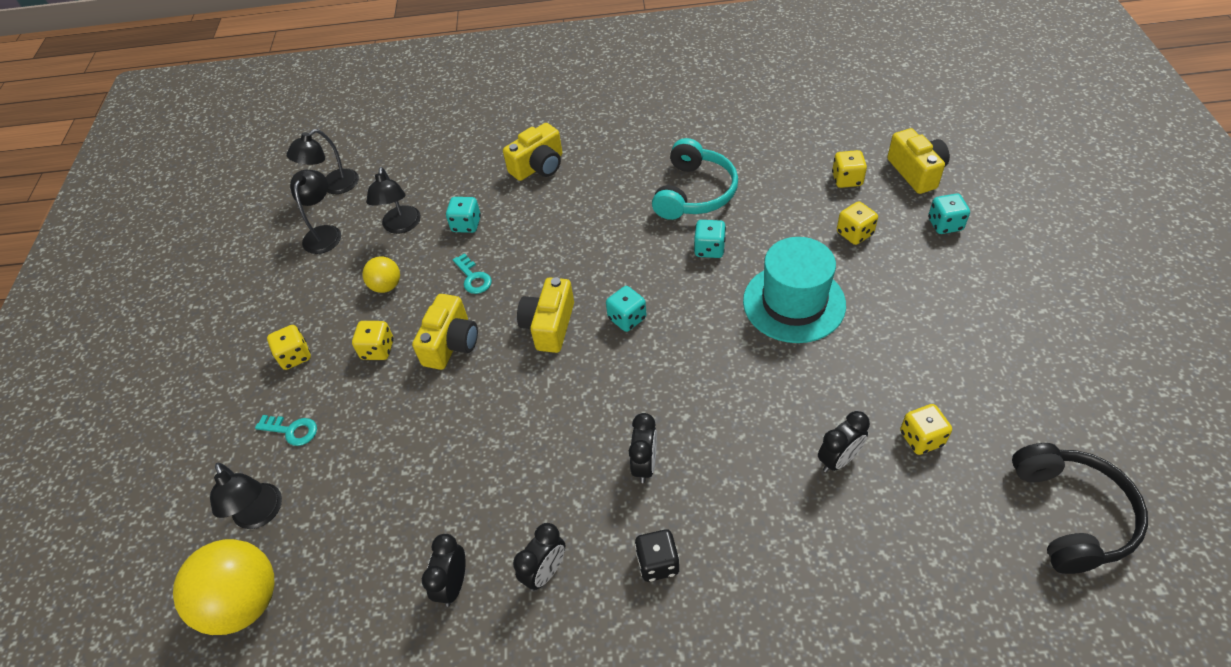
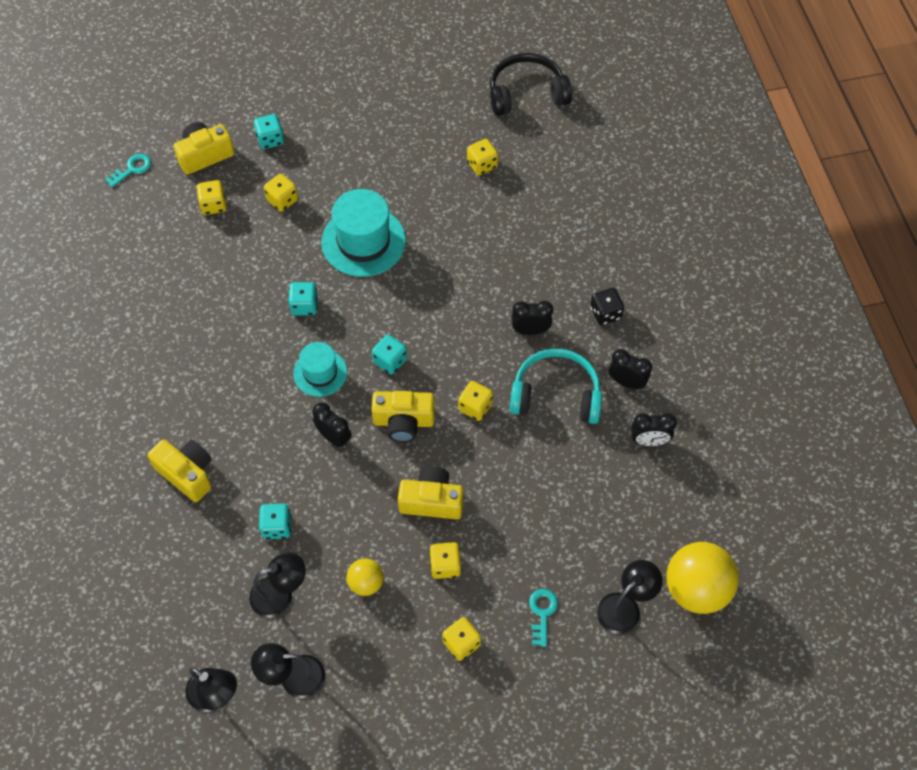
camera: 105 degrees left, 10 degrees up
(473, 278) = (350, 501): turquoise key -> turquoise key (132, 169)
(551, 393) = (475, 407): none -> yellow dice
(624, 259) = (320, 373): none -> turquoise hat
(695, 193) = (230, 323): turquoise headphones -> turquoise headphones (556, 394)
(838, 459) = (506, 212): black clock -> black clock (334, 437)

